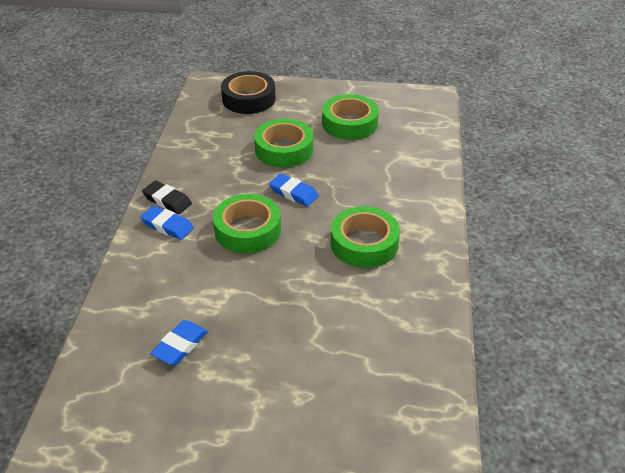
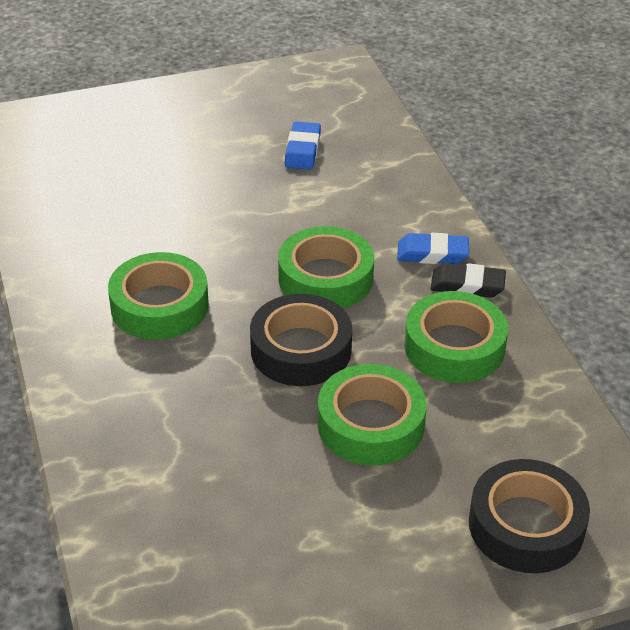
camera: 155 degrees right, 0 degrees up
(293, 193) = (301, 350): blue eraser -> black tape
(349, 123) = (291, 526): green tape -> green tape (454, 347)

